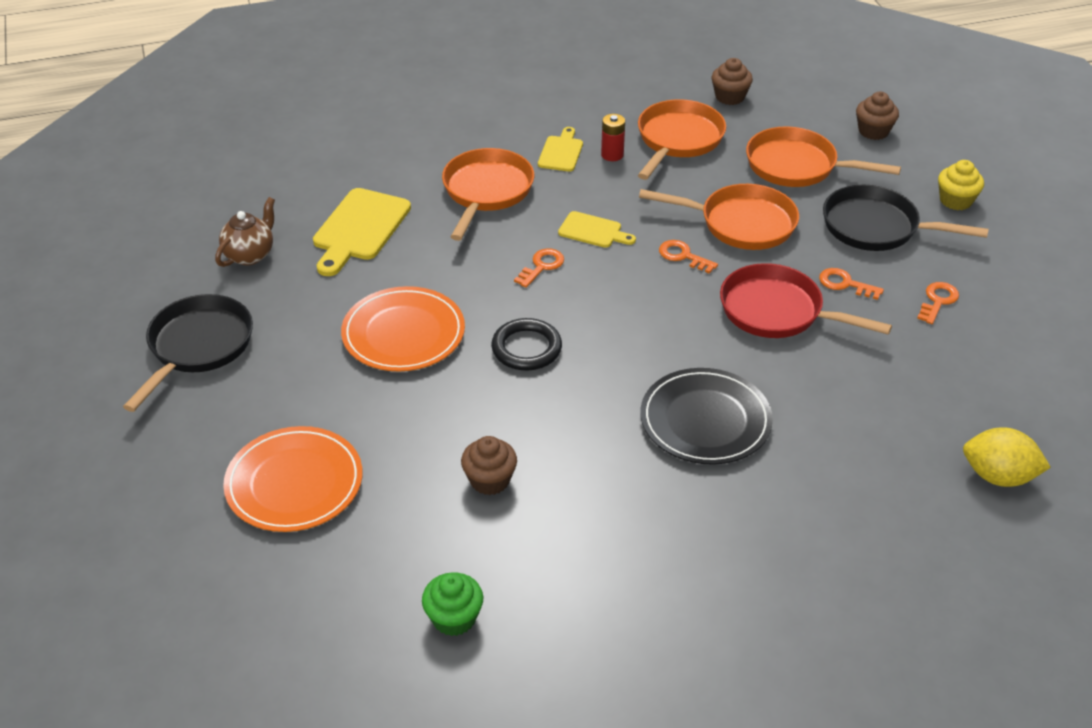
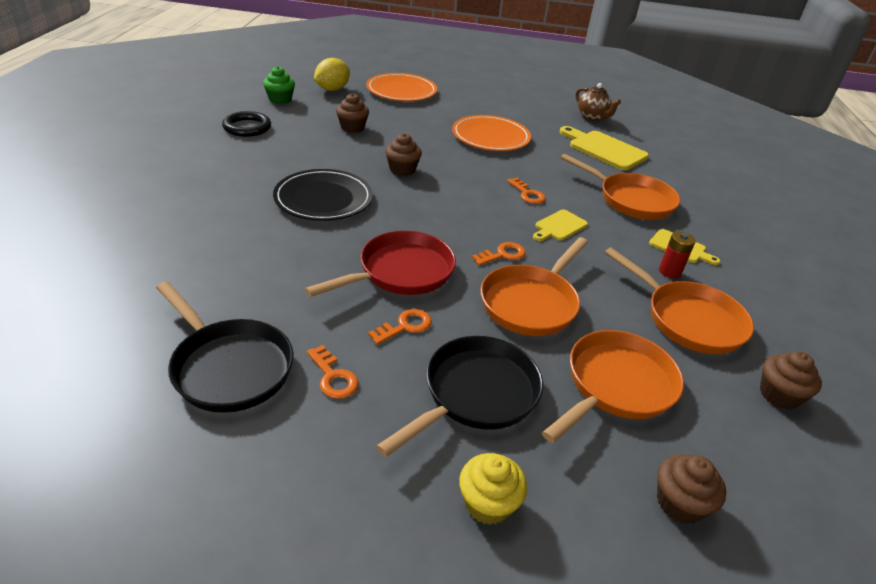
camera: 110 degrees right, 5 degrees down
(198, 347) = (518, 92): black pan -> black pan (229, 367)
(526, 348) = (447, 165): black ring -> black ring (247, 127)
(573, 382) = (402, 169): none -> brown cupcake
(998, 476) = (122, 295): yellow lemon -> yellow lemon (332, 89)

